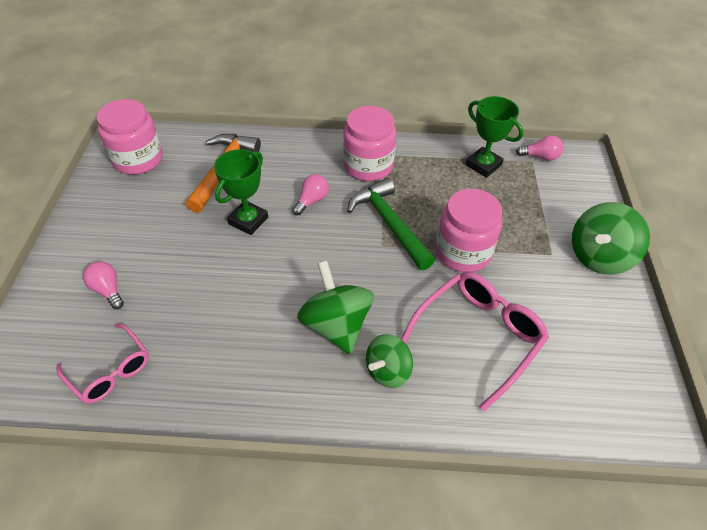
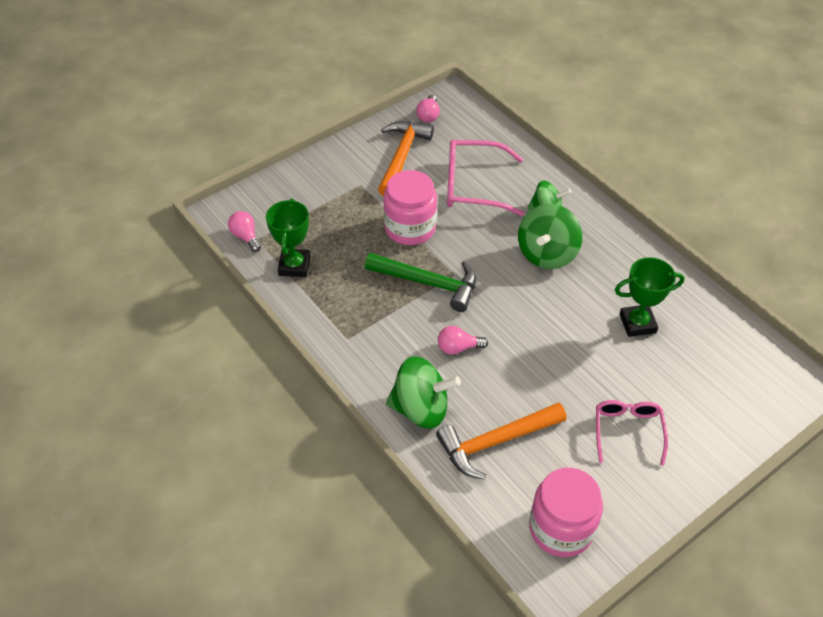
camera: 130 degrees left, 0 degrees up
(108, 290) = (682, 400): pink light bulb -> pink light bulb (428, 116)
(110, 371) = (716, 338): pink glasses -> pink glasses (627, 431)
(248, 220) = (525, 372): green trophy -> green trophy (637, 323)
(368, 166) = (375, 340): pink jar -> none
(389, 224) = (428, 283): green hammer -> green hammer turned 90 degrees counterclockwise
(571, 308) = (402, 157): none -> orange hammer
(599, 256) = (337, 162): green spinning top -> green spinning top (421, 409)

